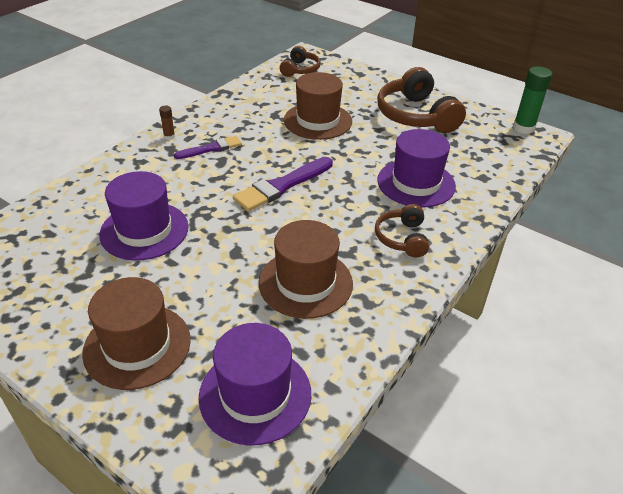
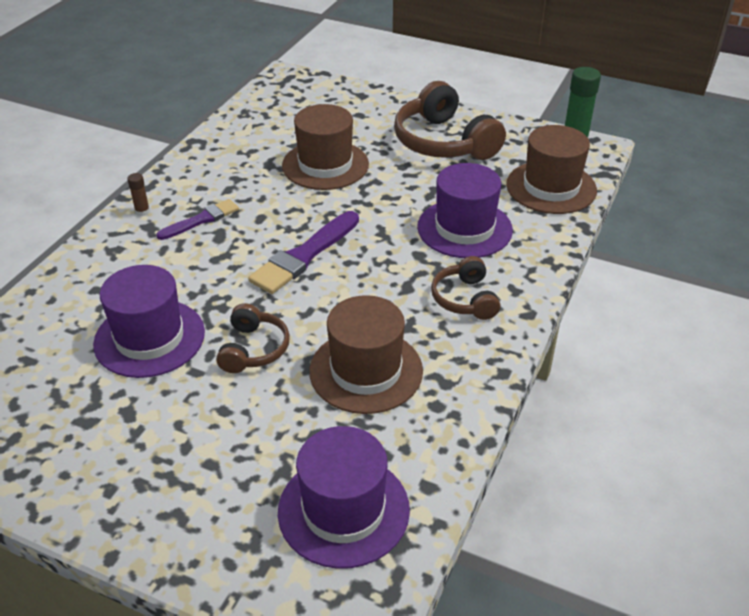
camera: 10 degrees left, 0 degrees up
(137, 345) = (186, 479): brown hat -> brown hat (551, 187)
(300, 69) = (284, 99): brown headphones -> brown headphones (253, 349)

